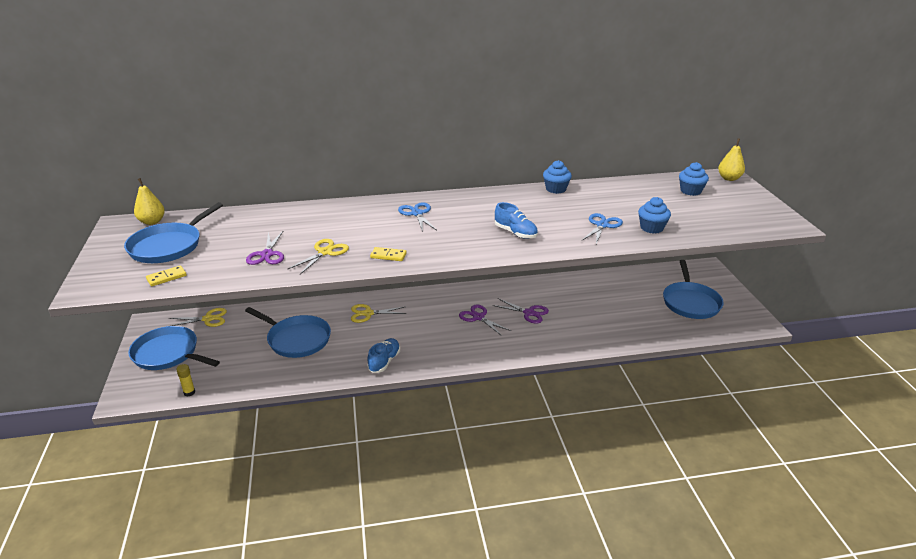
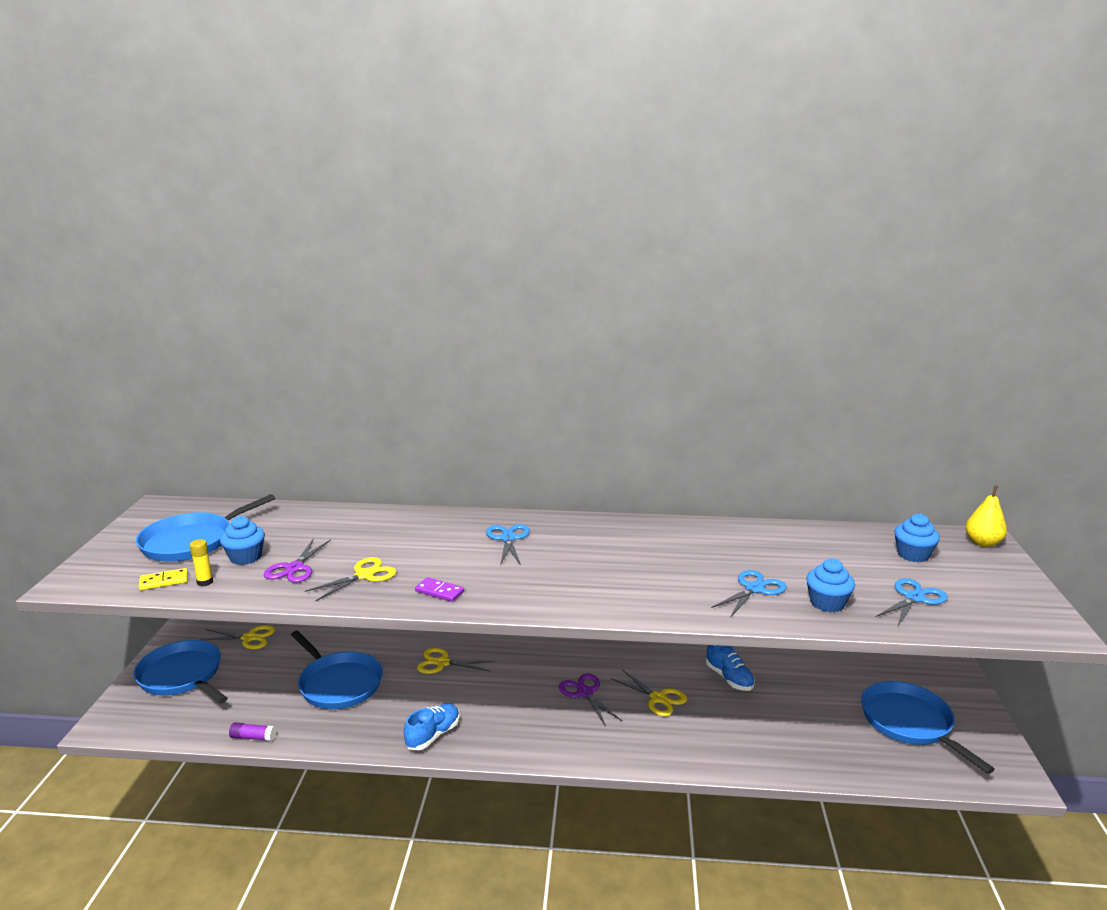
camera: 15 degrees right, 10 degrees down
(152, 222) = (193, 509): yellow pear -> none
(189, 392) = (179, 733): yellow glue stick -> yellow glue stick (205, 582)
(250, 386) = (253, 737): none -> purple glue stick
(388, 256) = (439, 591): yellow domino -> purple domino
(515, 233) = (625, 583): blue shoe -> blue shoe (729, 678)
(529, 313) = (658, 698): purple scissors -> yellow scissors
(556, 189) = (713, 528): blue cupcake -> blue cupcake (245, 557)
(690, 302) = (909, 723): blue pan -> blue pan turned 135 degrees clockwise
(702, 218) = (914, 598): none -> blue scissors

